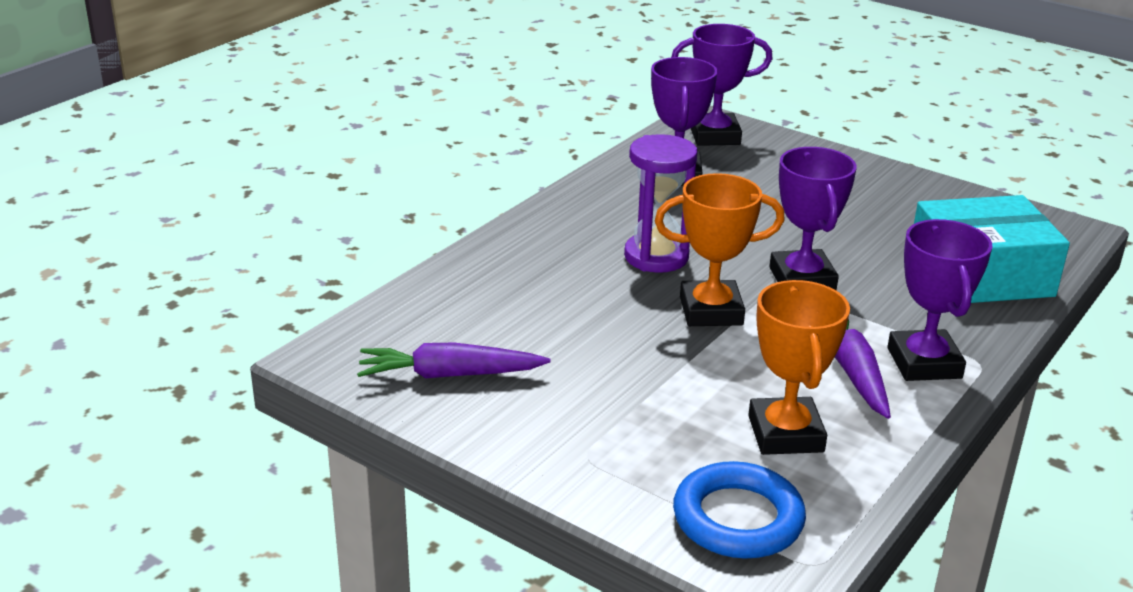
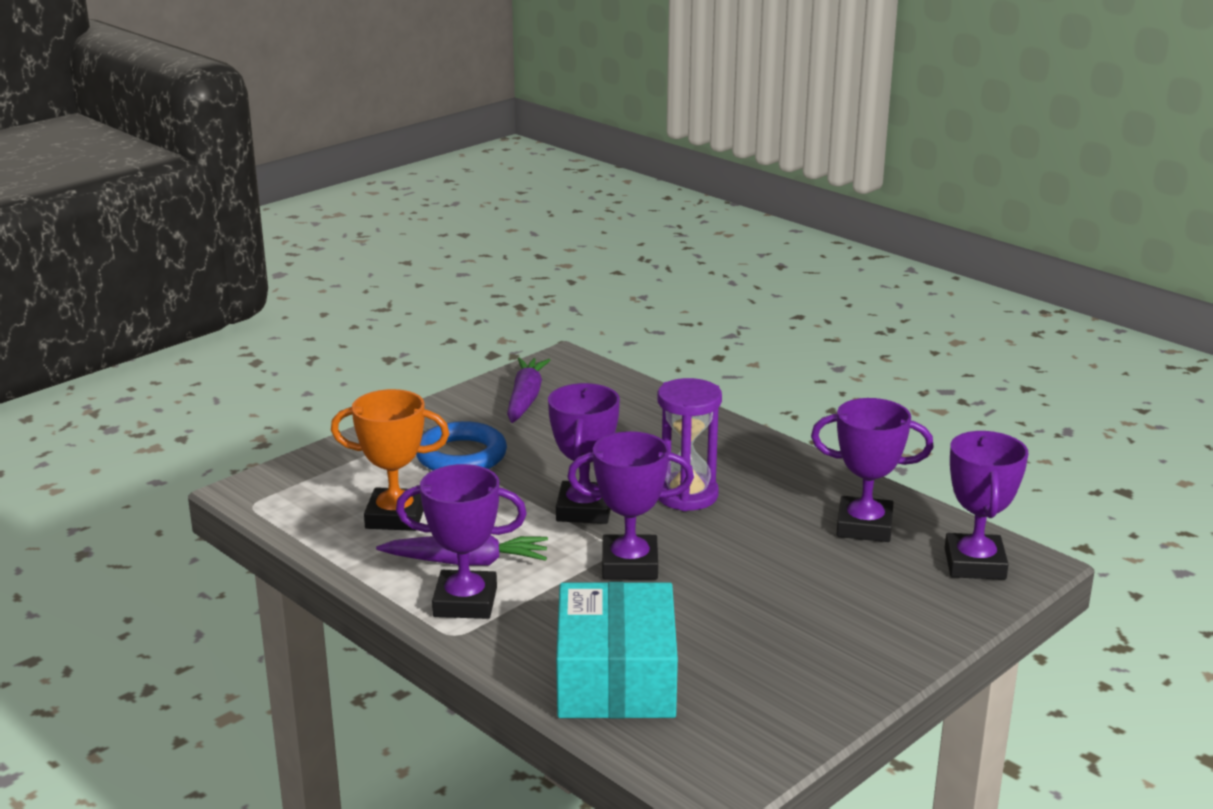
camera: 100 degrees right, 5 degrees down
(711, 311) = (584, 509): orange trophy -> purple trophy
(738, 519) = (312, 483): blue ring -> blue ring (461, 456)

